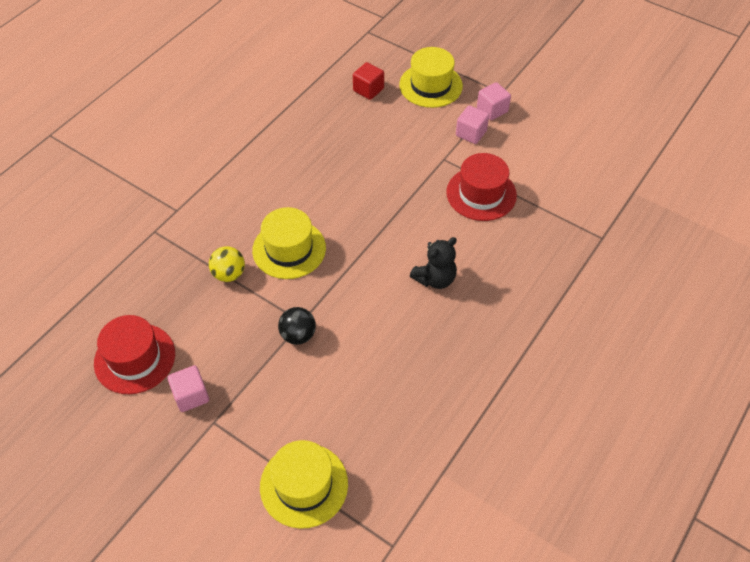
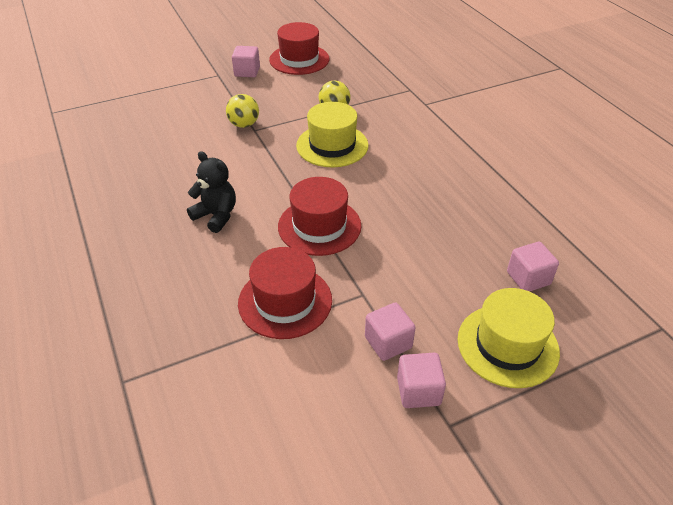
camera: 120 degrees right, 10 degrees down
(298, 335) = (244, 124): black ball -> yellow ball
(304, 485) = (133, 93): yellow hat -> none
(368, 90) = (528, 278): red cube -> pink cube
(398, 209) = (319, 226): none -> red hat
(435, 279) = (216, 216): black teddy bear -> black teddy bear turned 135 degrees clockwise

